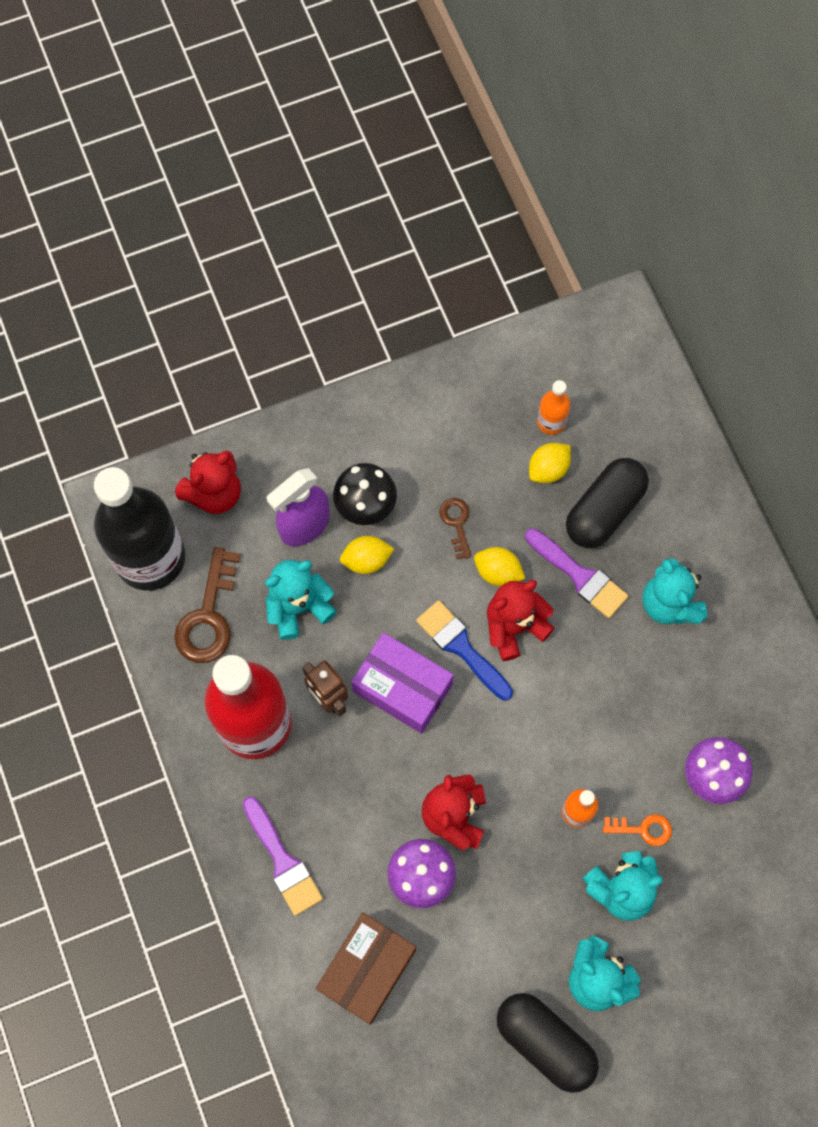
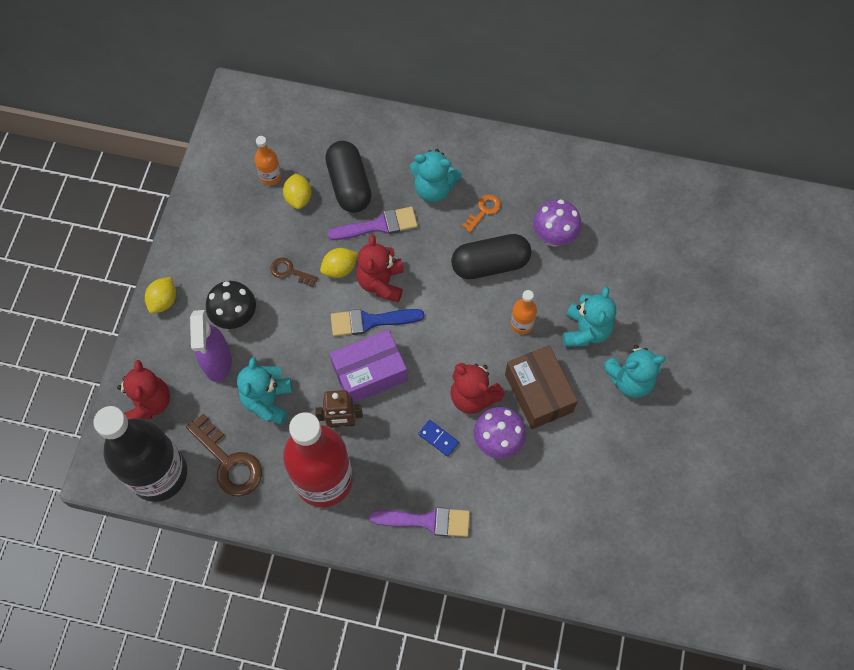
camera: 55 degrees left, 5 degrees down
(366, 560) = (271, 339): yellow lemon -> yellow lemon (163, 301)
(367, 970) = (533, 513): brown box -> brown box (538, 393)
(380, 811) = (438, 438): none -> blue domino
(545, 1042) = (649, 436): black capsule -> black capsule (490, 264)
(643, 829) = (558, 294): orange key -> orange key (483, 211)

